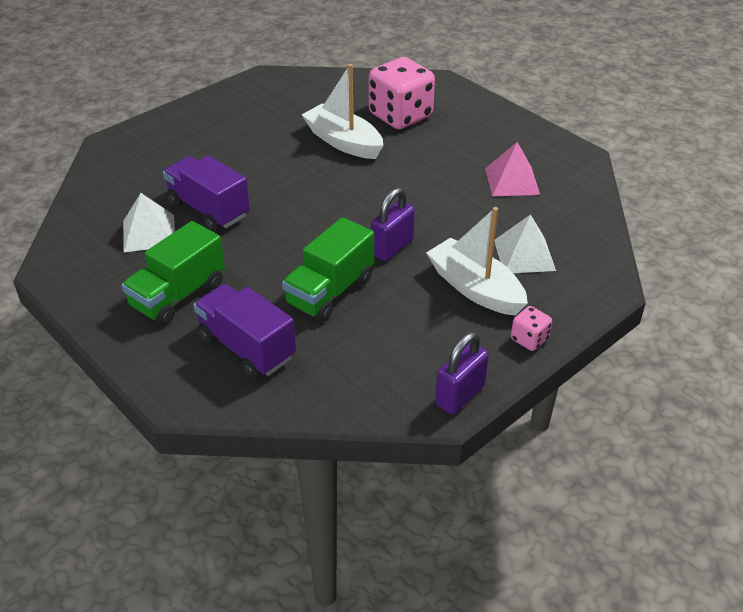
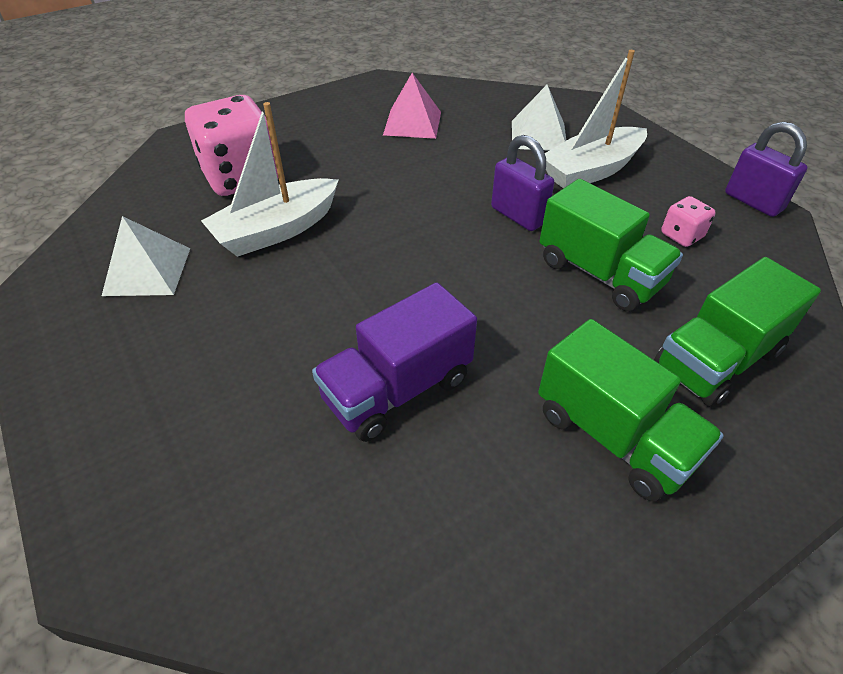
camera: 80 degrees left, 5 degrees up
(149, 233) = (446, 478): white pyramid -> white pyramid (147, 271)
(246, 347) = (717, 360): purple truck -> green truck
(529, 339) = (664, 152): pink dice -> pink dice (681, 235)

